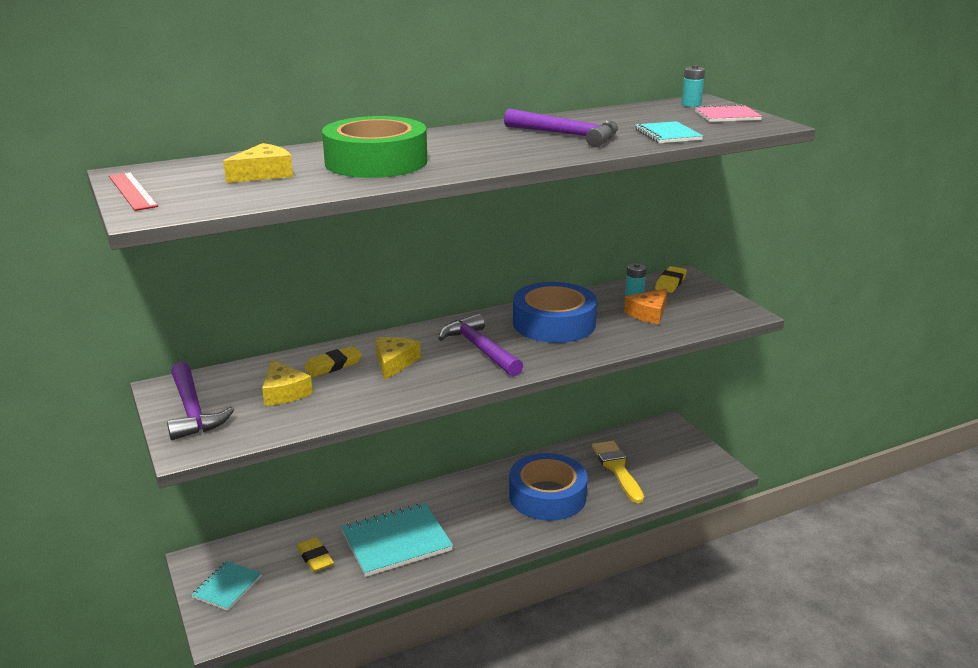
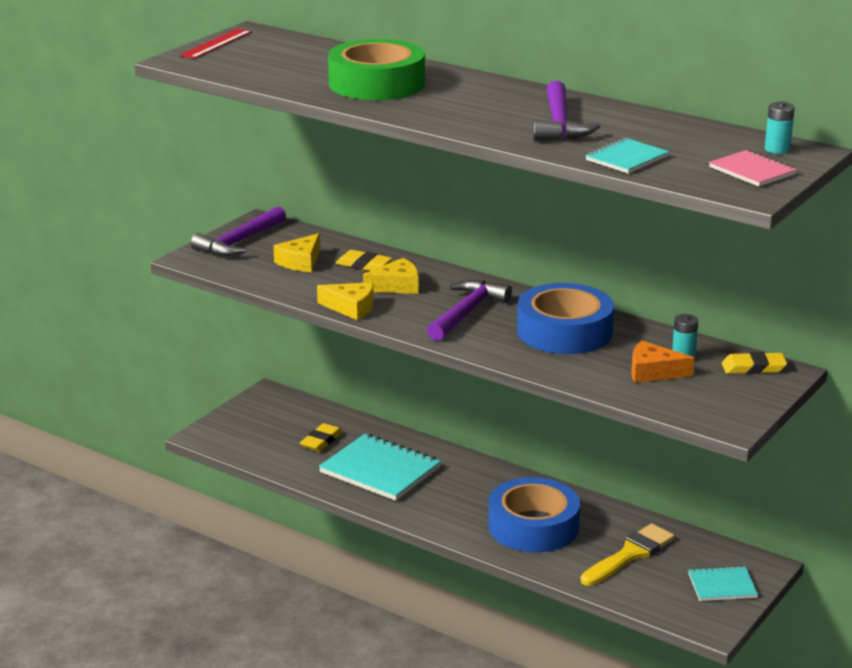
camera: 60 degrees right, 0 degrees up
(227, 587) = (251, 418): turquoise notebook -> turquoise notebook (722, 586)
(263, 174) = (299, 63): yellow cheese -> yellow cheese (351, 308)

